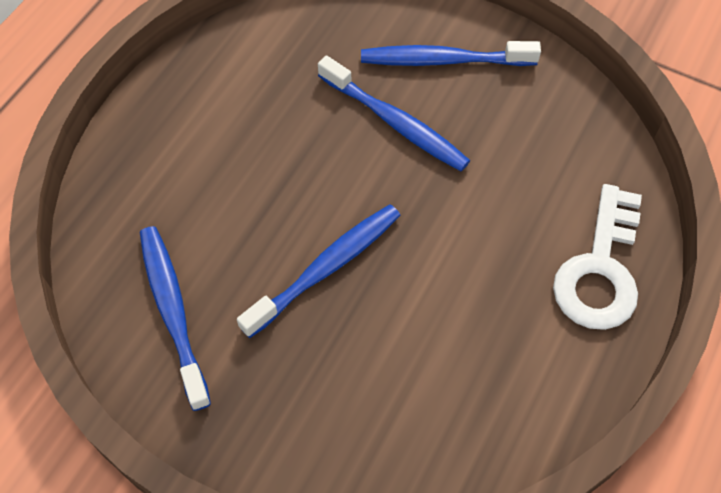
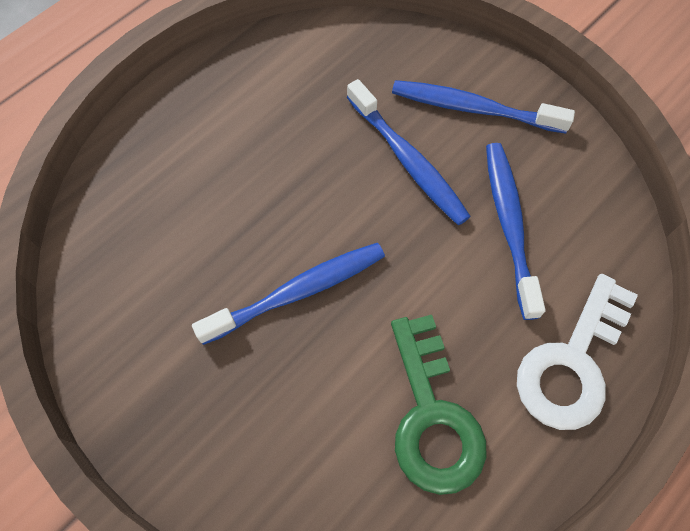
camera: 15 degrees right, 5 degrees up
(173, 313) = (141, 300): blue toothbrush -> blue toothbrush (509, 225)
(487, 348) = (432, 416): none -> green key

